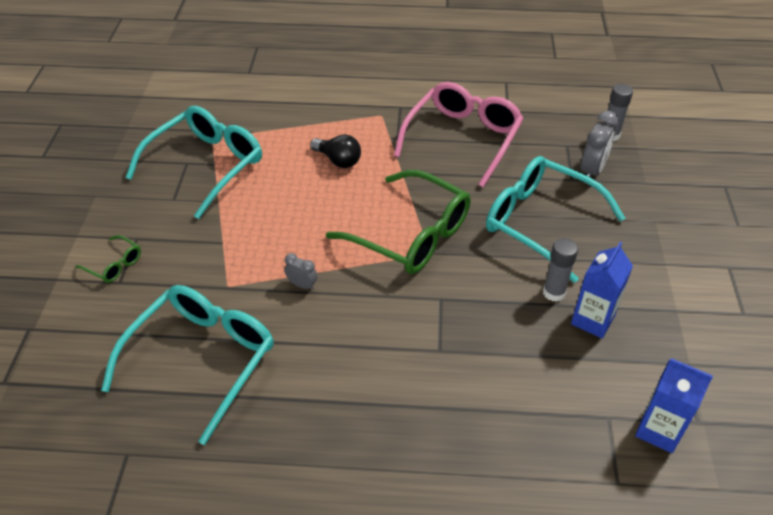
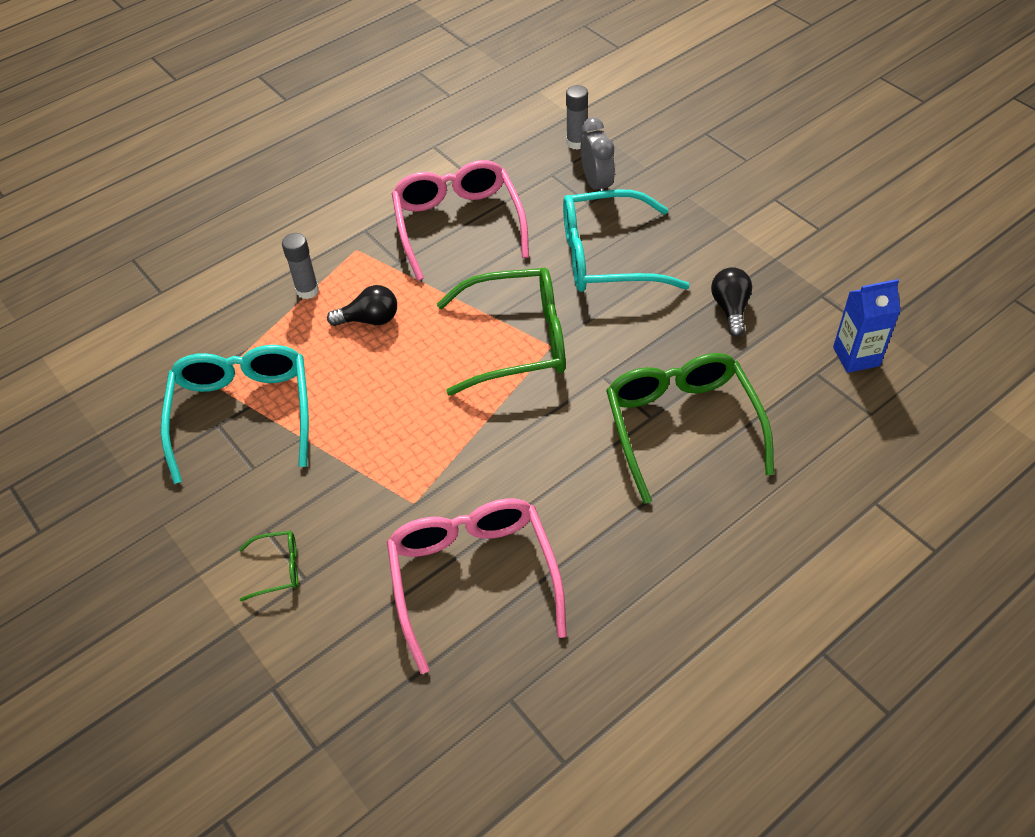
camera: 40 degrees left, 5 degrees up
(202, 359) = (473, 577): turquoise glasses -> pink glasses
(302, 285) = (479, 451): grey clock -> none
(454, 373) = (682, 426): none -> green glasses
(554, 292) = (681, 308): grey glue stick -> grey glue stick (307, 290)
(592, 320) = (730, 309): blue carton -> black light bulb

